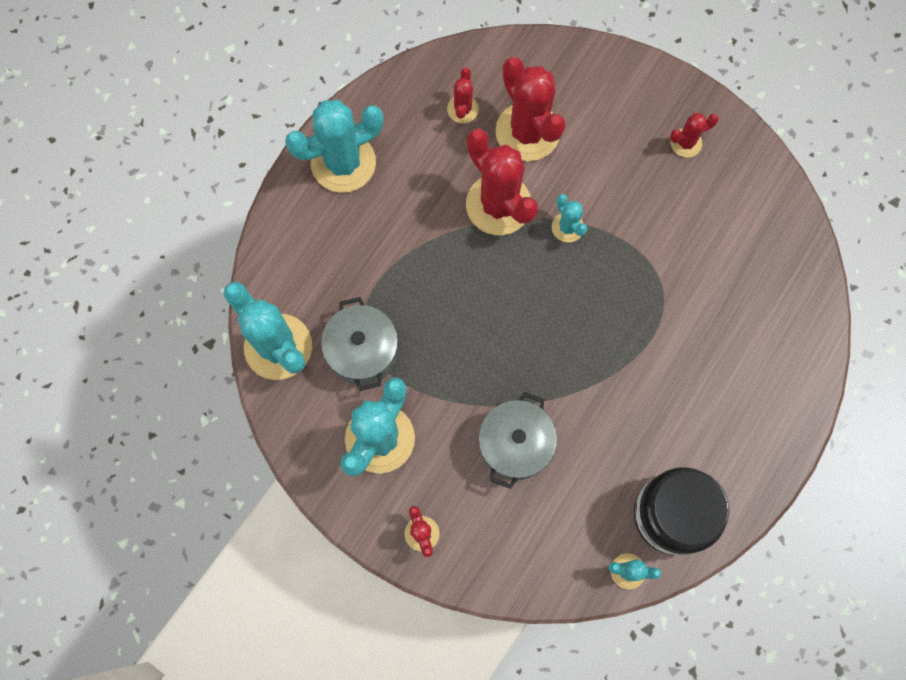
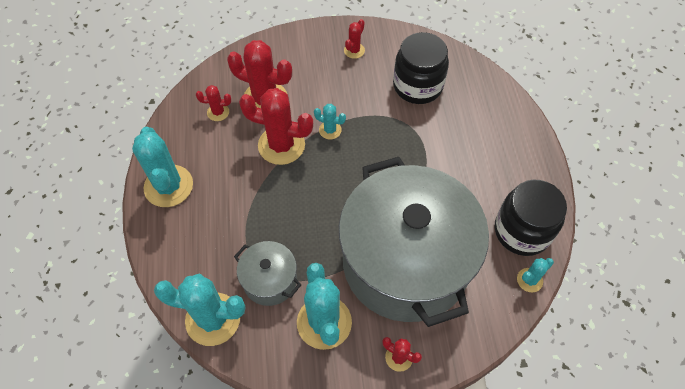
camera: 40 degrees left, 15 degrees down
(343, 163) = (168, 186): turquoise cactus -> turquoise cactus turned 45 degrees counterclockwise
(462, 109) = (218, 112): red cactus -> red cactus turned 60 degrees counterclockwise
(515, 445) = (405, 262): grey pot -> grey pot, size x2.37
(720, 248) = (417, 86): none -> black jar

